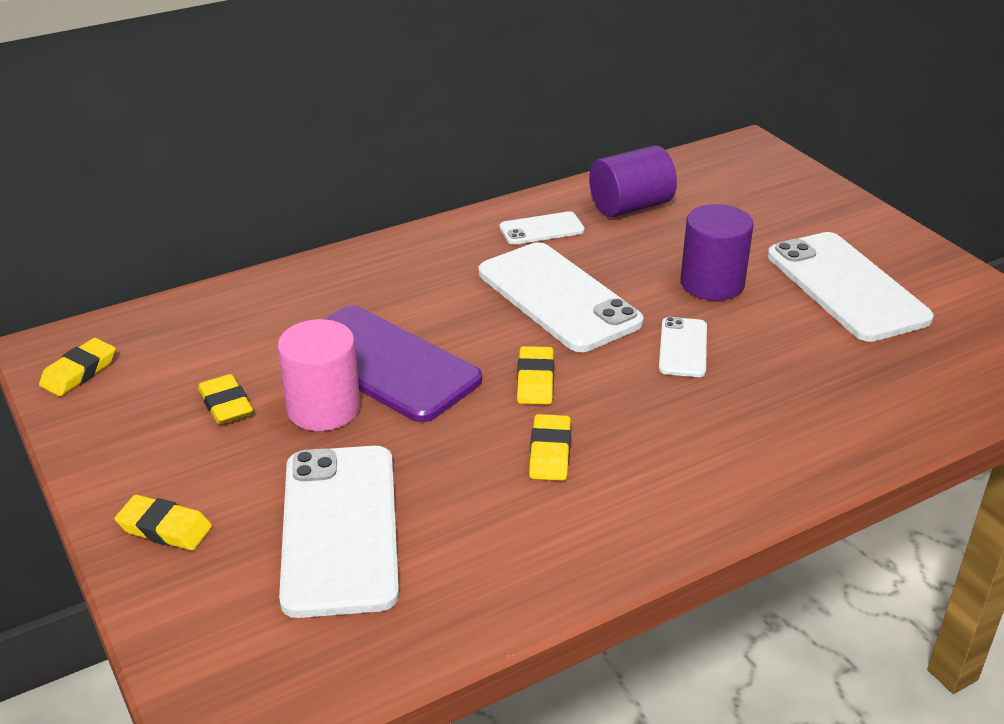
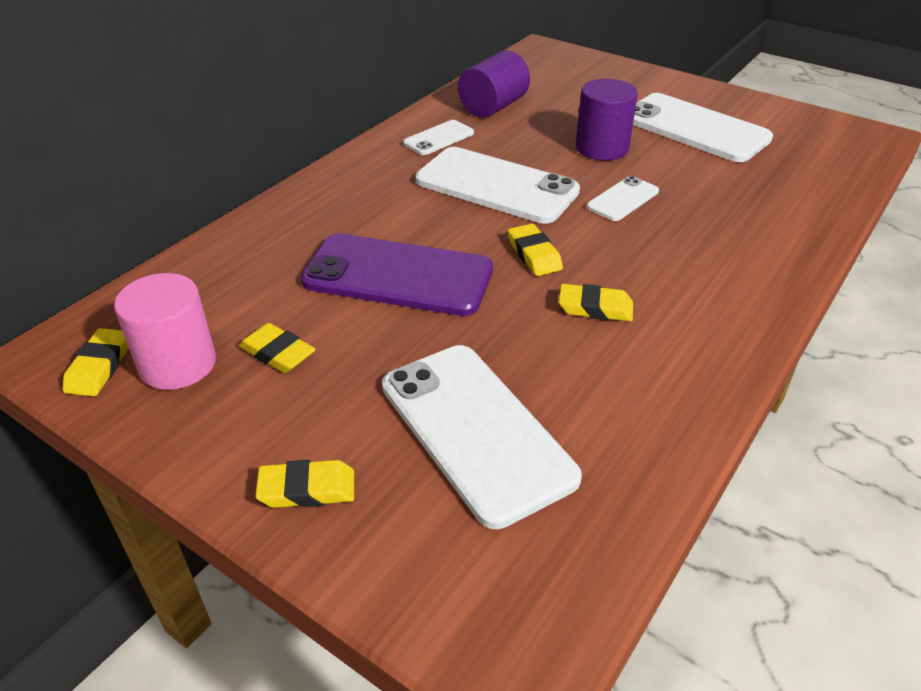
camera: 25 degrees left, 5 degrees up
(323, 408) = (373, 329): pink cylinder -> pink cylinder (178, 364)
(550, 452) = (595, 308): yellow eraser -> yellow eraser turned 60 degrees counterclockwise
(683, 348) = (623, 199): white phone -> white phone turned 60 degrees clockwise

